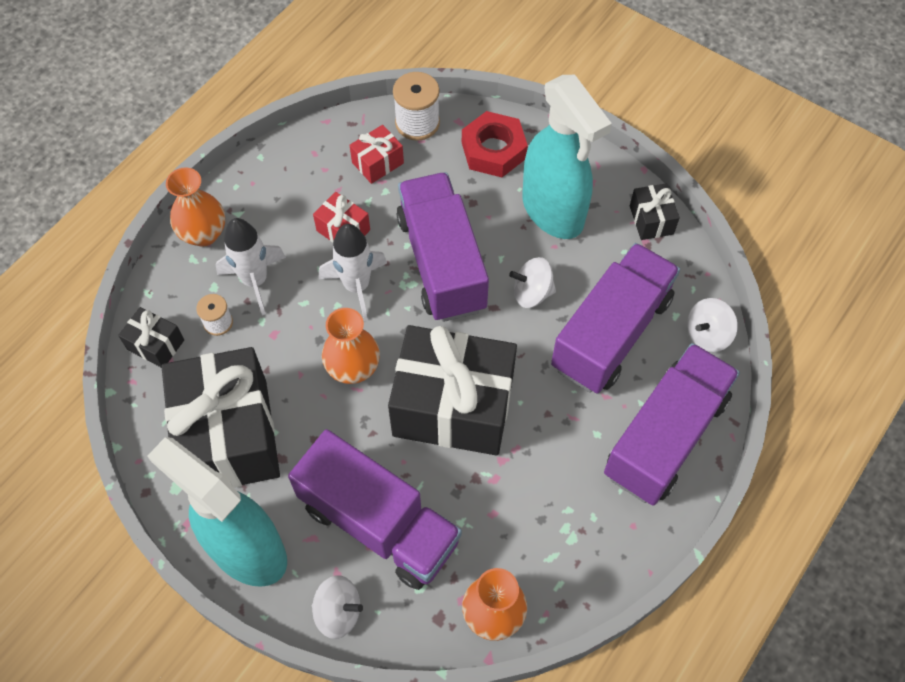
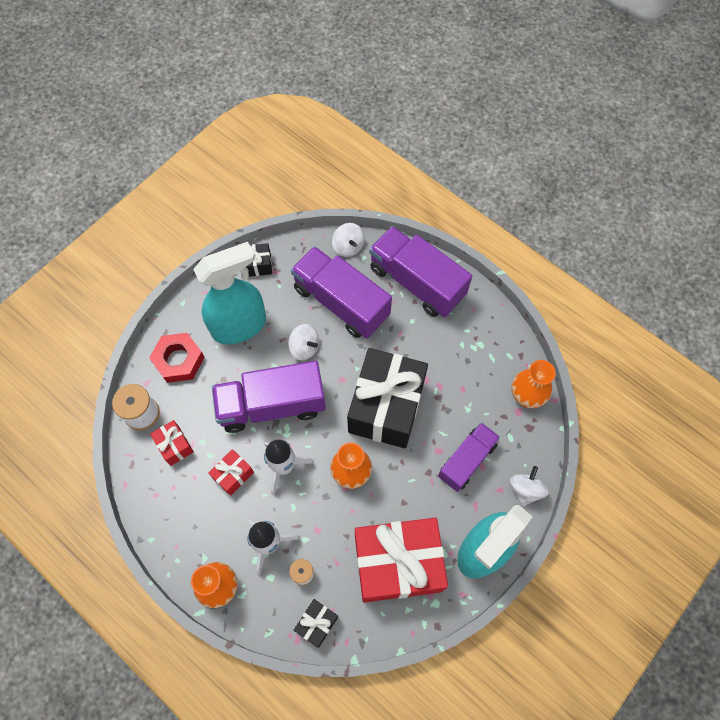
camera: 85 degrees left, 5 degrees up
(229, 436) = (397, 564): black gift -> red gift
(379, 523) = (466, 460): purple truck -> purple truck, size x0.63
(532, 293) = (304, 347): white spinning top -> white spinning top turned 60 degrees counterclockwise

